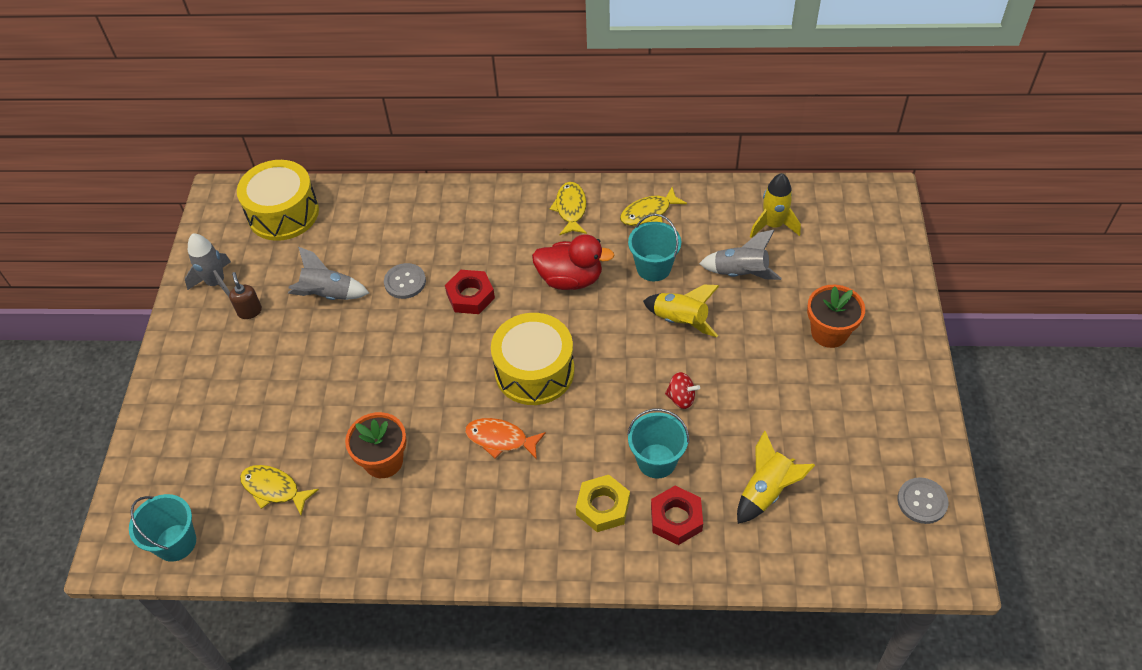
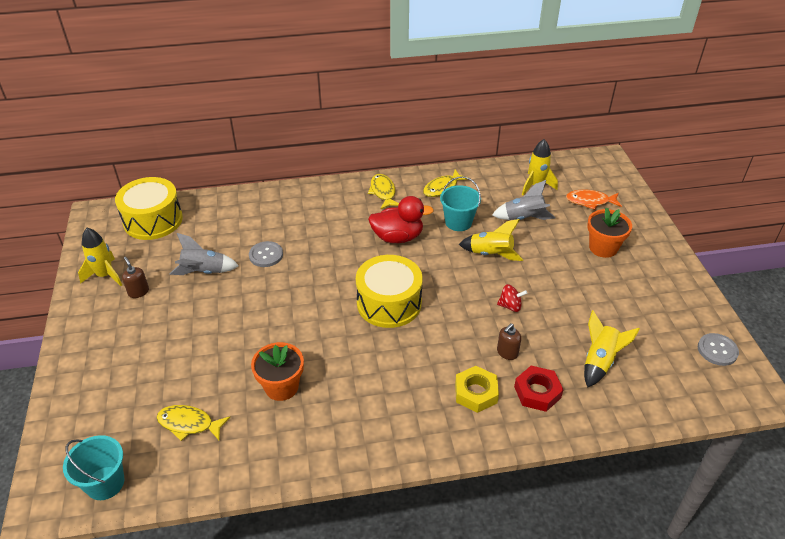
camera: 15 degrees left, 10 degrees down
(216, 283) = (105, 275): grey rocket -> yellow rocket
(470, 296) = (322, 258): red nut -> none
(500, 439) = (376, 356): orange fish -> orange fish (590, 201)
(656, 461) = (507, 353): turquoise bucket -> brown soap dispenser

